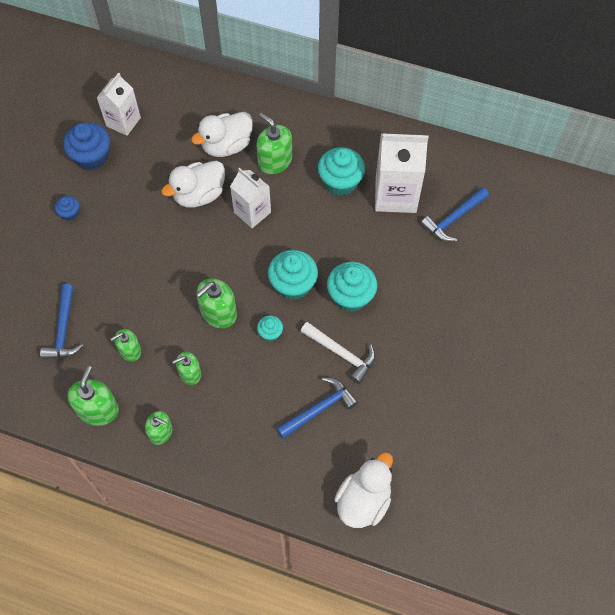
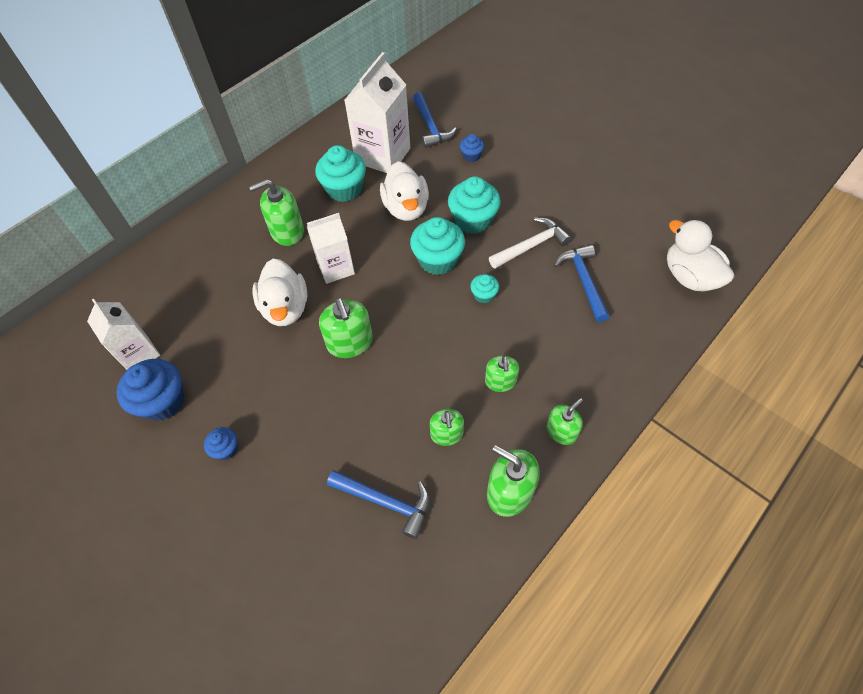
camera: 65 degrees left, 5 degrees down
(218, 312) = (439, 333): green soap dispenser -> green soap dispenser (350, 342)
(226, 146) = (241, 265): white duck -> white duck (406, 208)
(431, 267) = (471, 156): none -> blue cupcake

